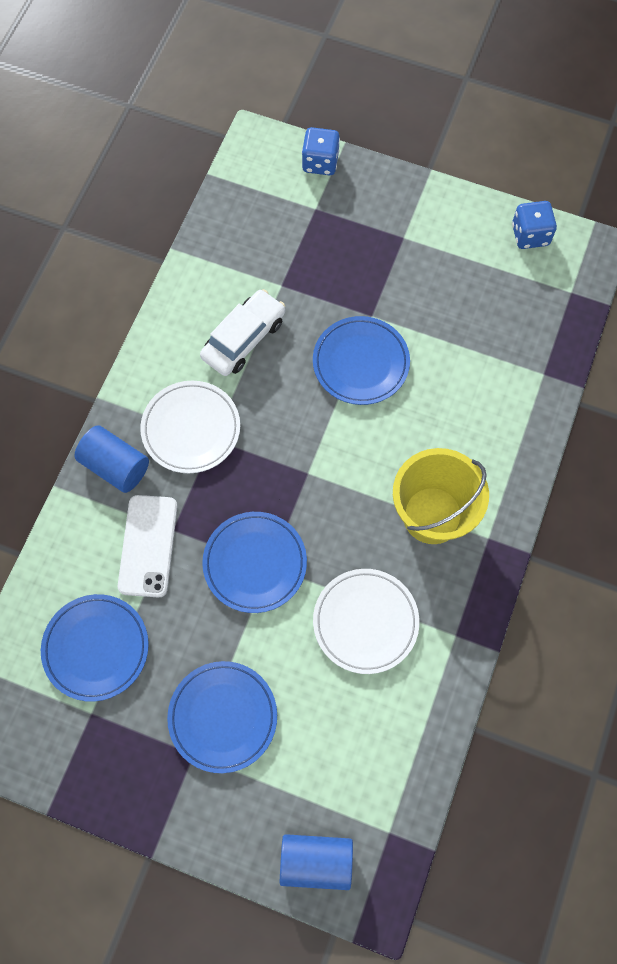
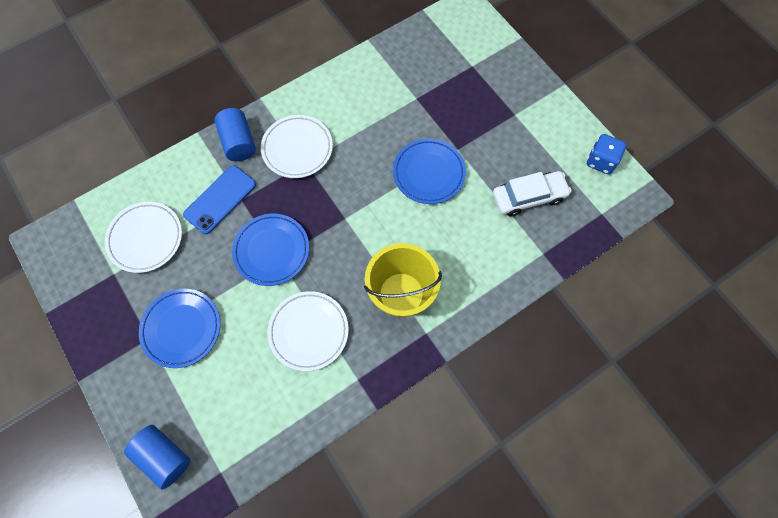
camera: 35 degrees right, 0 degrees up
(96, 648) = (146, 238): blue plate -> white plate
(148, 546) = (220, 199): white phone -> blue phone
(244, 339) = (369, 116): white car -> white car (528, 197)
(320, 162) = (496, 40): blue dice -> none

